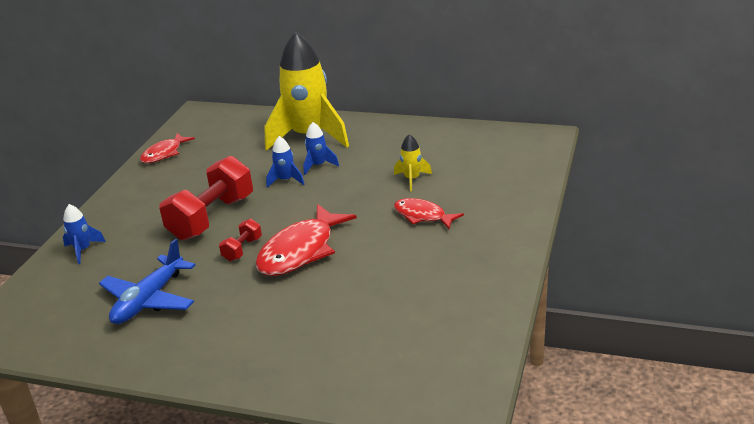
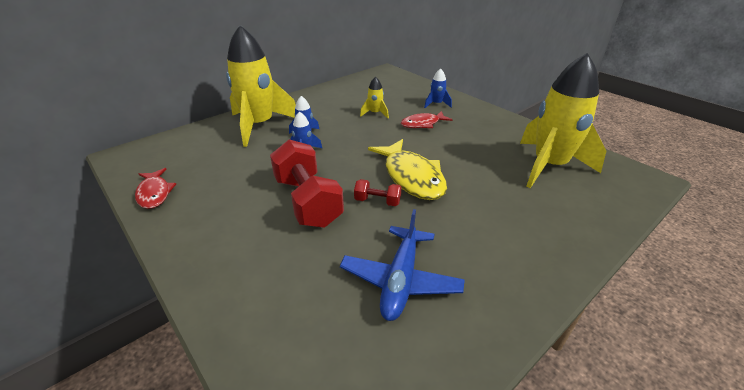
camera: 60 degrees left, 5 degrees up
(83, 250) = (248, 304): blue rocket -> blue rocket (436, 104)
(149, 300) = (400, 280): blue plane -> blue plane turned 45 degrees clockwise
(242, 249) = (377, 201): red dumbbell -> red dumbbell turned 45 degrees counterclockwise
(301, 251) = (412, 177): red fish -> yellow fish
(415, 328) = (549, 166): none -> yellow rocket

